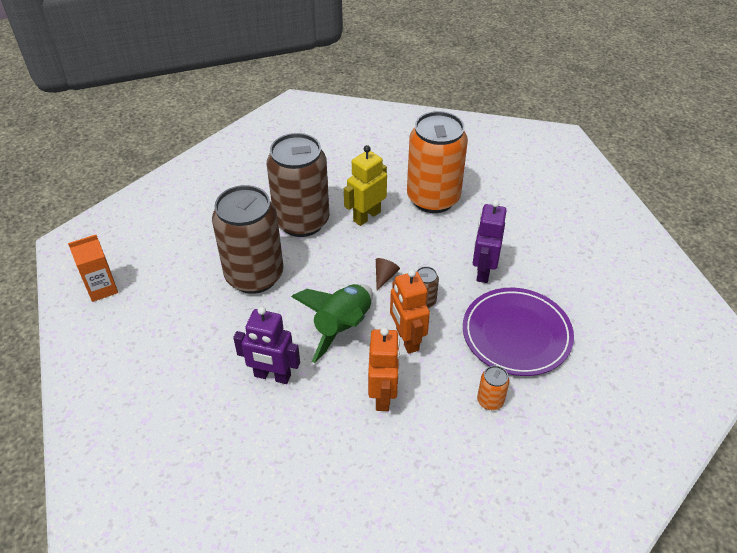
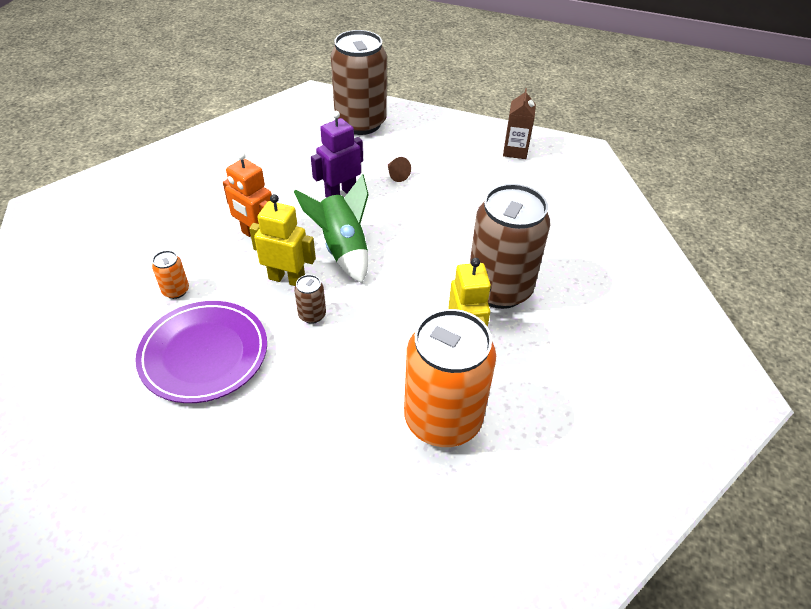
camera: 125 degrees right, 0 degrees up
(102, 288) = (515, 151): orange carton -> brown carton
(254, 276) = (453, 228): brown can -> brown can (360, 123)
(384, 276) = (369, 306): brown cone -> brown cone (396, 175)
(407, 339) = (287, 279): orange robot -> yellow robot
(483, 271) = (297, 386): purple robot -> none

